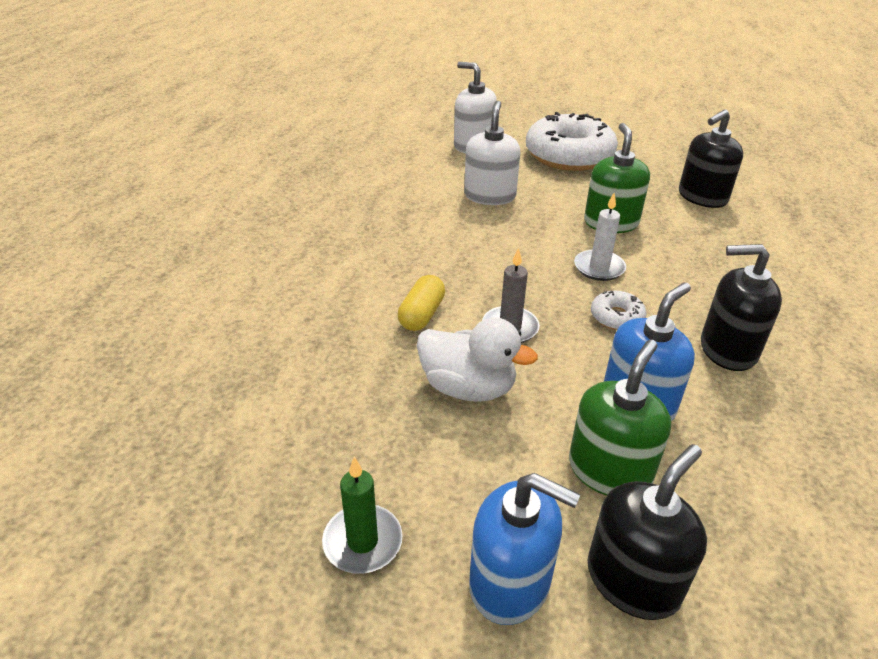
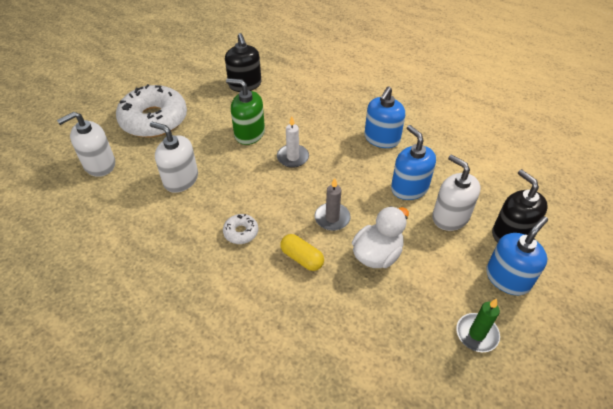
camera: 70 degrees left, 10 degrees up
(609, 470) = (450, 217): green soap dispenser -> white soap dispenser
(616, 317) = (341, 168): white donut -> white donut (241, 232)
(727, 349) = (382, 138): black soap dispenser -> blue soap dispenser

